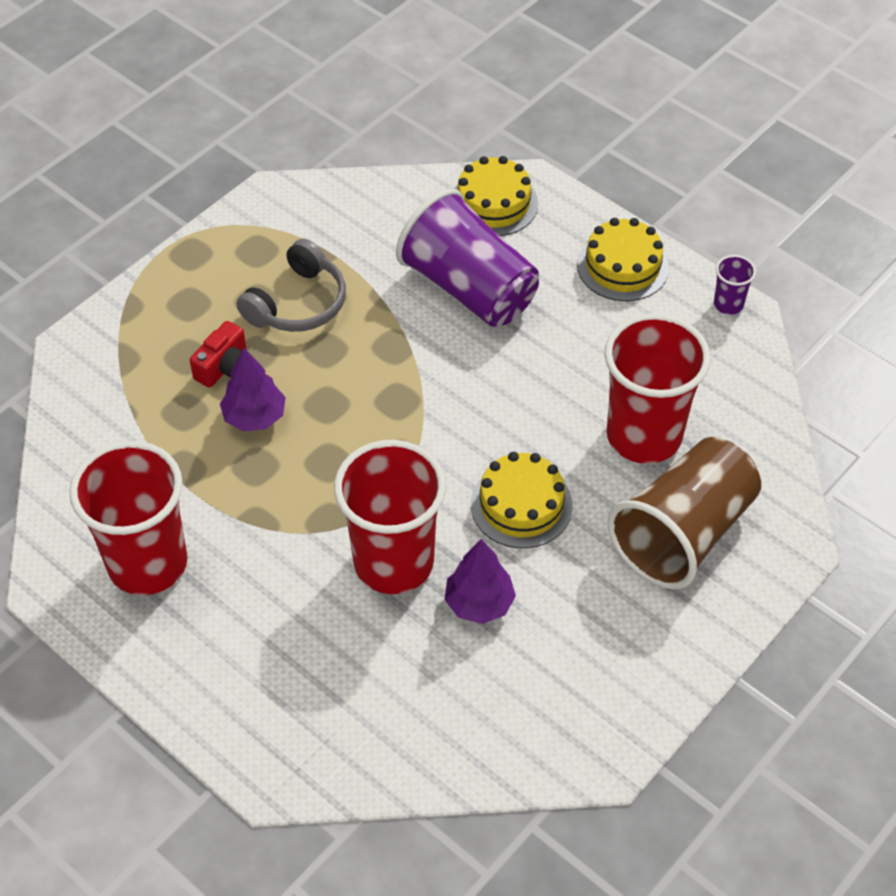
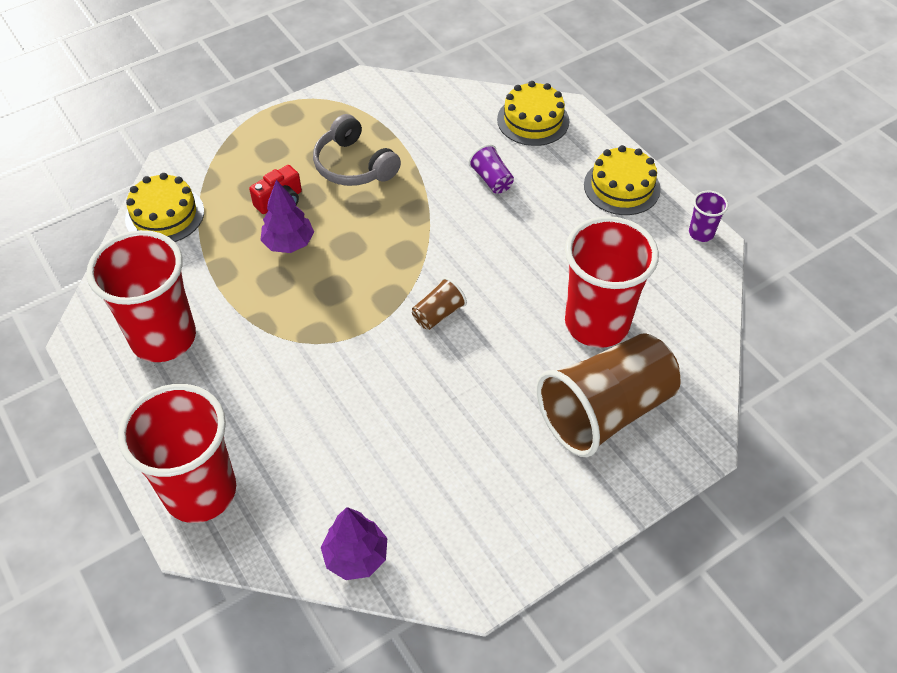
camera: 15 degrees right, 0 degrees up
(297, 303) = (354, 165): grey headphones -> grey headphones turned 90 degrees clockwise
(393, 562) = (355, 381): red cup -> red cup (200, 491)
(461, 464) = (438, 314): none -> brown cup
(469, 288) = (491, 179): purple cup -> purple cup, size x0.42
(479, 603) = (413, 430): purple tree -> purple tree (356, 556)
(521, 505) = (476, 357): yellow cake -> yellow cake (165, 215)

